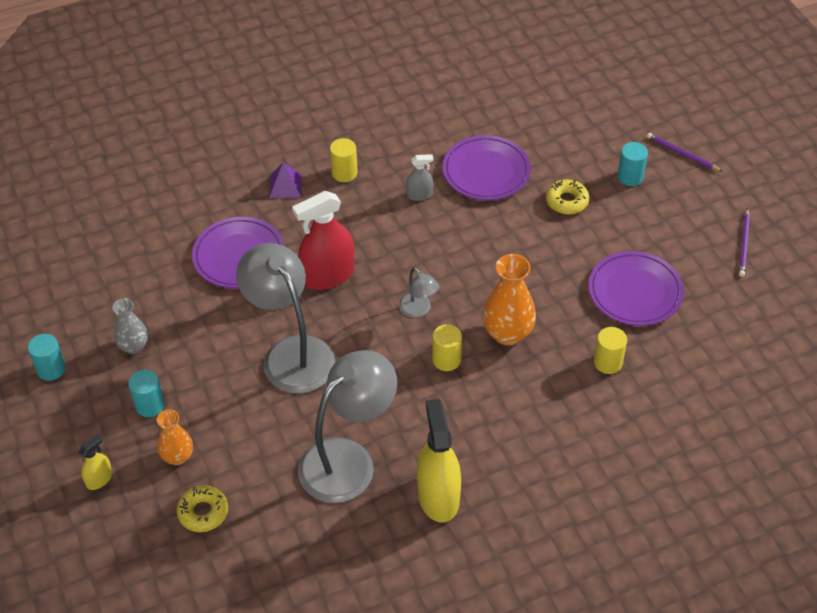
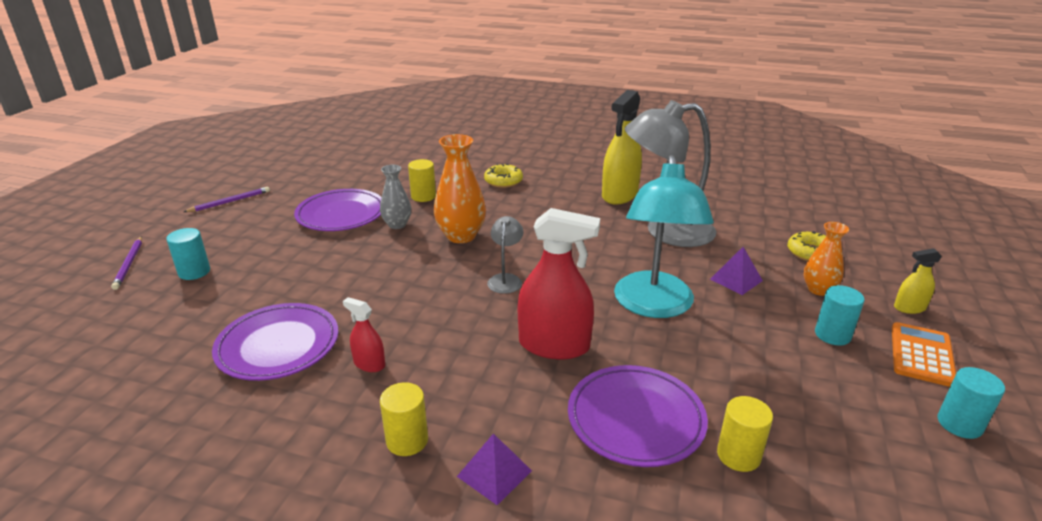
camera: 140 degrees left, 20 degrees down
(82, 423) = (921, 355): none -> orange calculator
(134, 346) = (832, 393): grey vase -> grey vase (397, 225)
(248, 426) = (736, 280): none -> purple pyramid
(291, 353) = (654, 306): grey lamp -> turquoise lamp
(419, 195) = (369, 364): grey spray bottle -> red spray bottle
(446, 360) = (526, 244): yellow cylinder -> yellow cylinder (738, 455)
(567, 201) = (269, 284): yellow donut -> yellow donut (503, 181)

